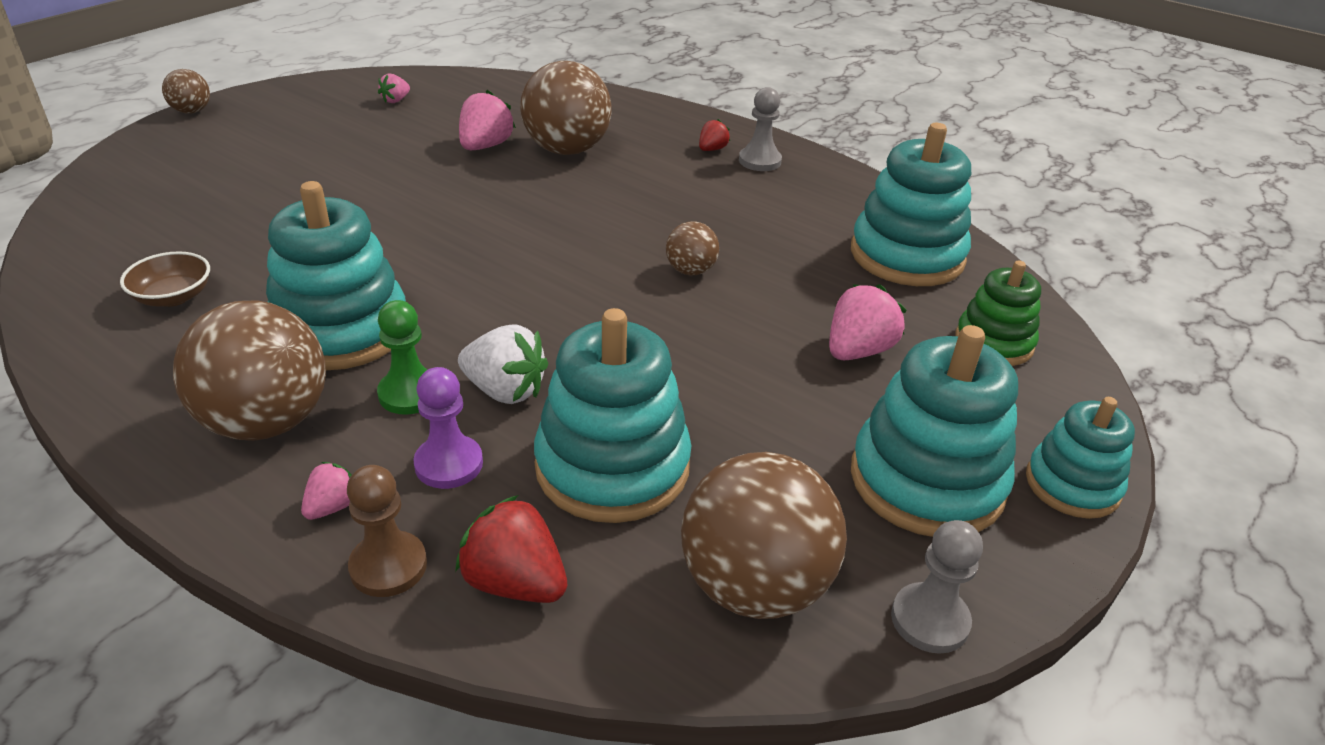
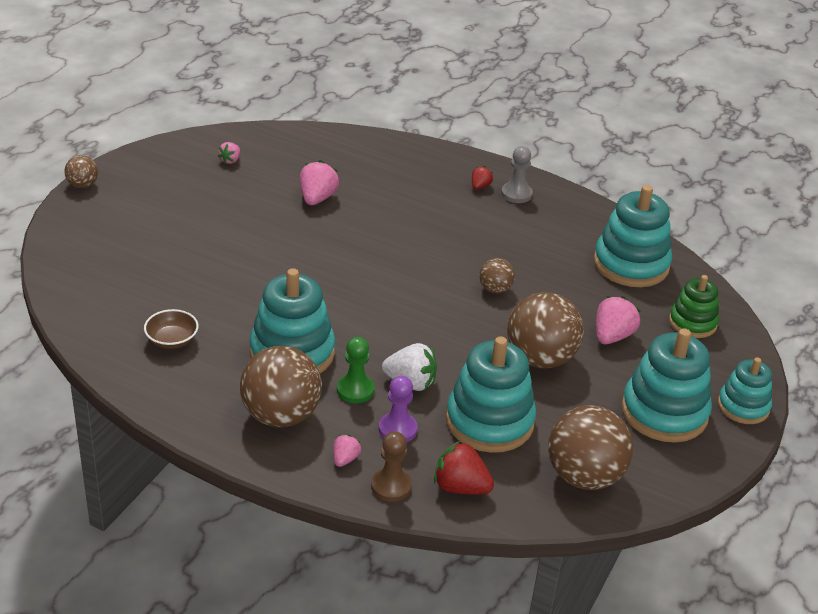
camera: 10 degrees left, 0 degrees up
(567, 150) = (377, 196): brown ball -> brown ball (540, 358)
(929, 620) = (675, 483): grey pawn -> none

